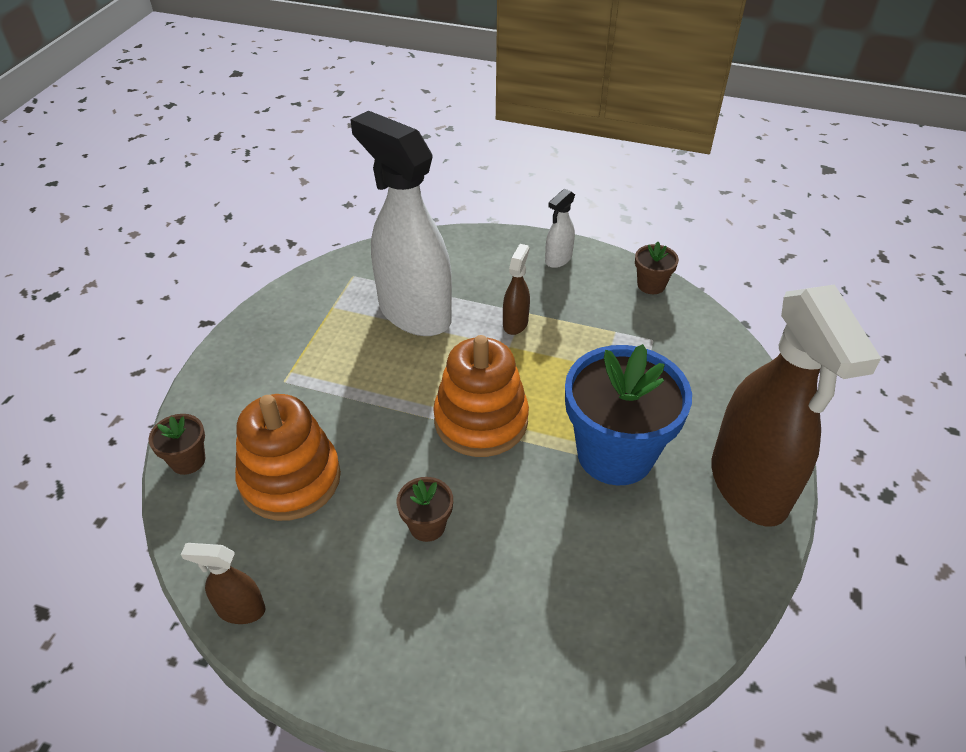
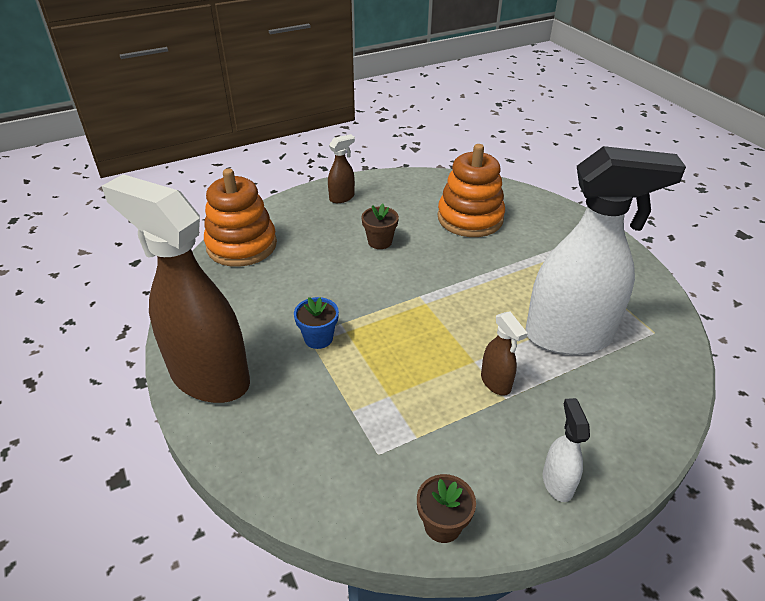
camera: 135 degrees right, 5 degrees down
(188, 460) = (524, 197): brown flower pot -> none
(240, 610) = (412, 178): brown spray bottle -> brown spray bottle (342, 197)
(481, 420) = (422, 302): orange stacking toy -> orange stacking toy (241, 245)
(615, 454) = (318, 338): blue flower pot -> blue flower pot, size x0.44

